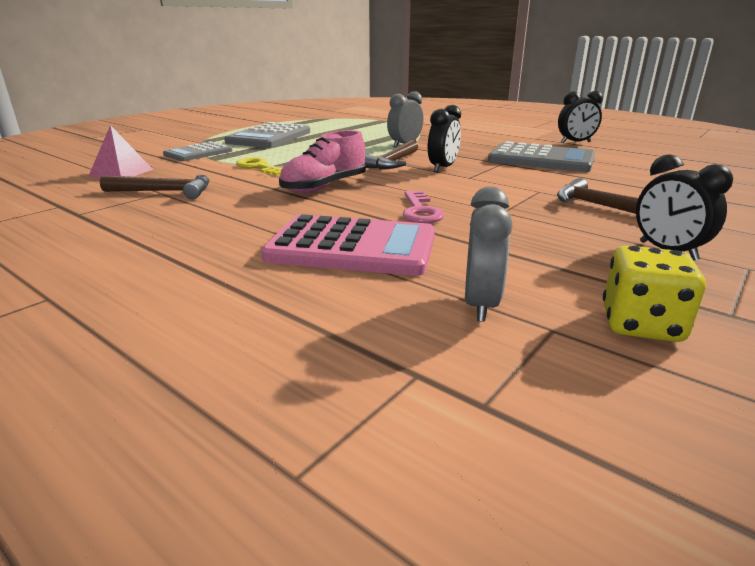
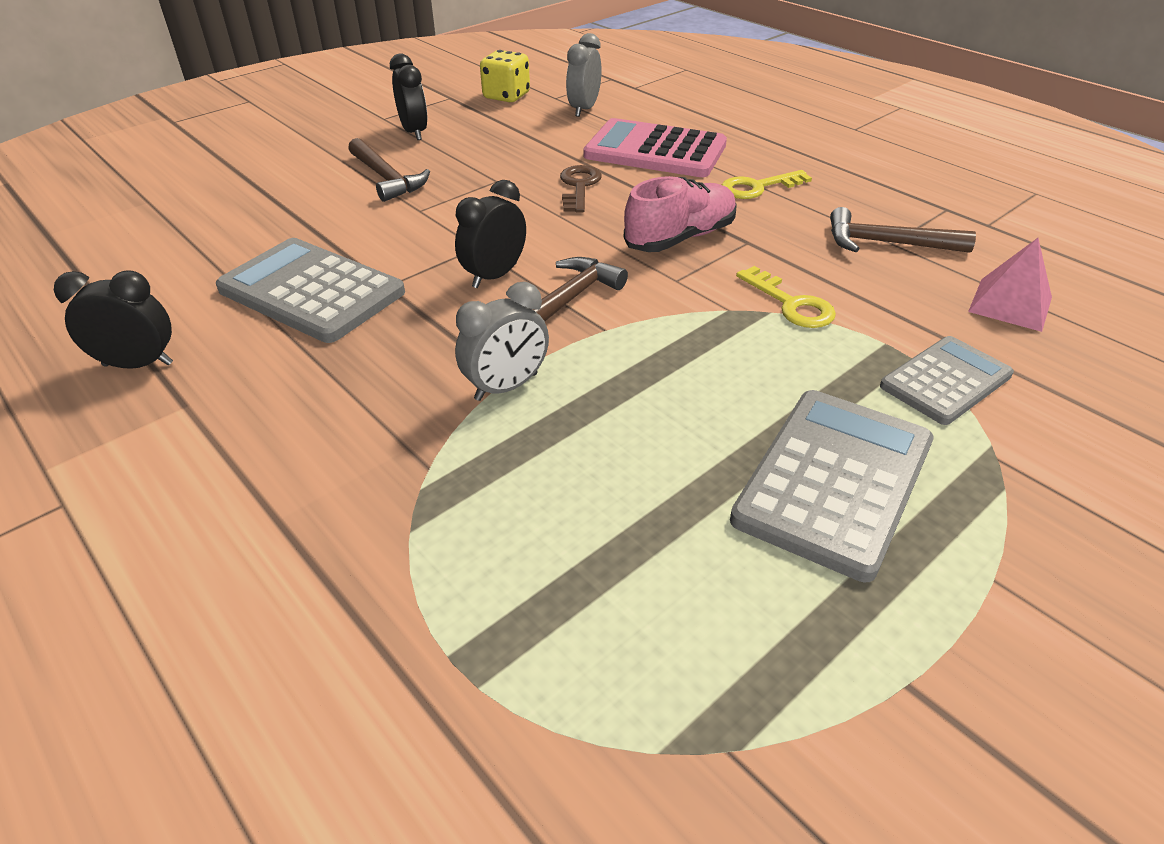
camera: 170 degrees left, 15 degrees up
(245, 219) = (758, 187): none -> yellow key
(420, 211) = (579, 187): pink key -> brown key

